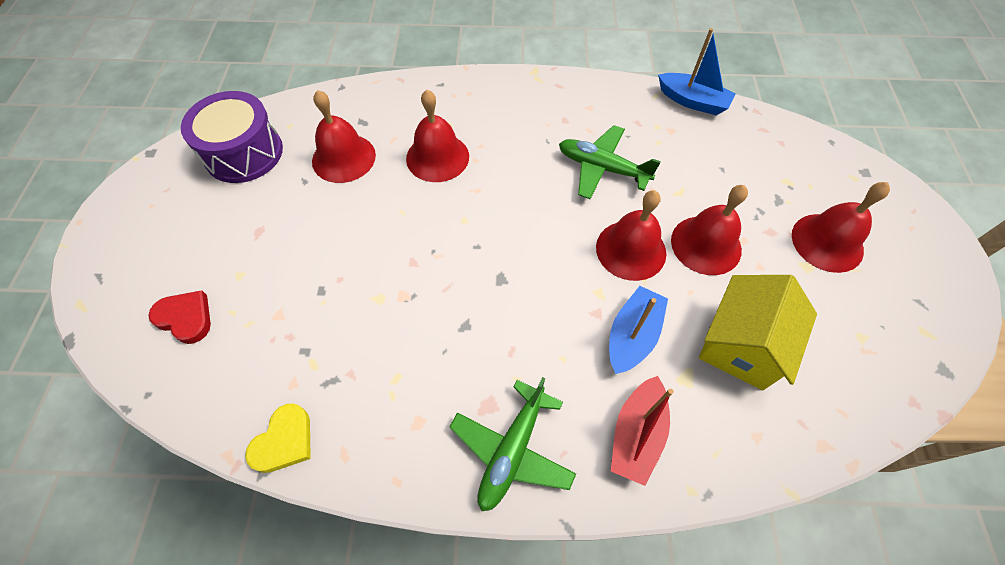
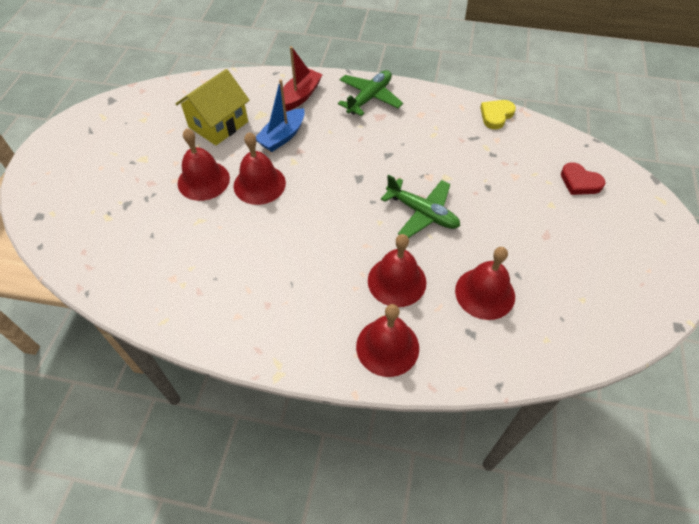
camera: 170 degrees left, 5 degrees down
(244, 153) = (583, 312): purple drum -> none
(602, 168) = (252, 249): green plane -> green plane (422, 213)
(692, 101) = (132, 307): blue boat -> none
(827, 242) = (116, 171): red bell -> red bell (387, 347)

